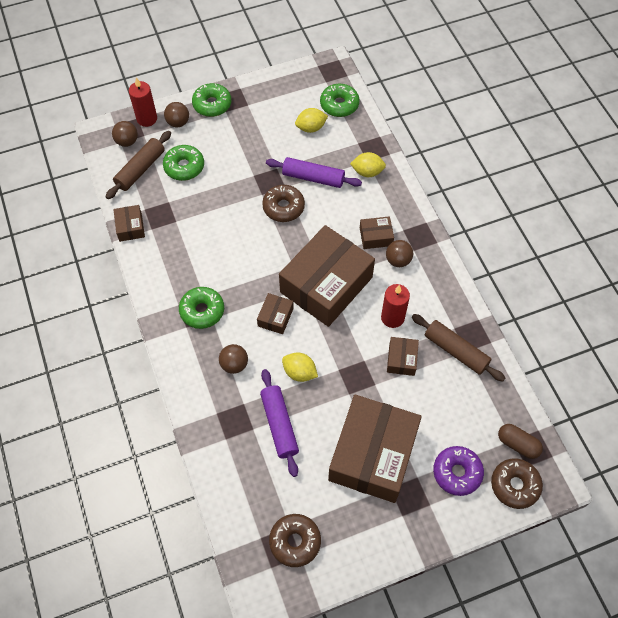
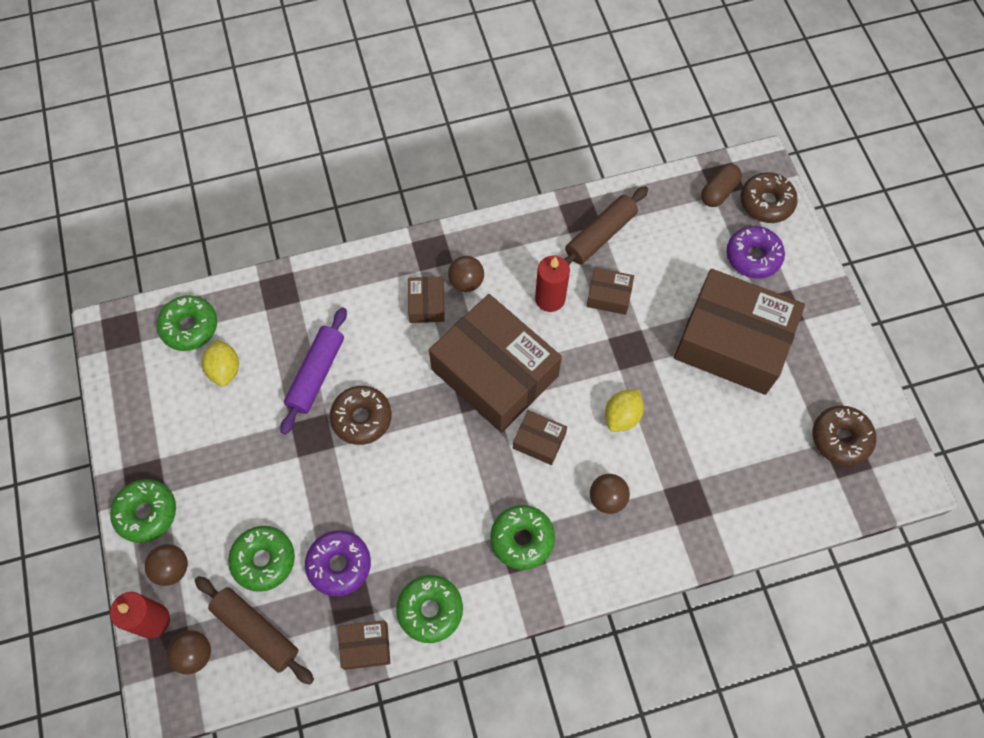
camera: 85 degrees left, 5 degrees up
(153, 260) = (430, 610): none -> green donut
(182, 207) = (339, 565): none -> purple donut
(279, 425) = (693, 446): purple rolling pin -> none
(367, 172) = (318, 303): yellow lemon -> none

